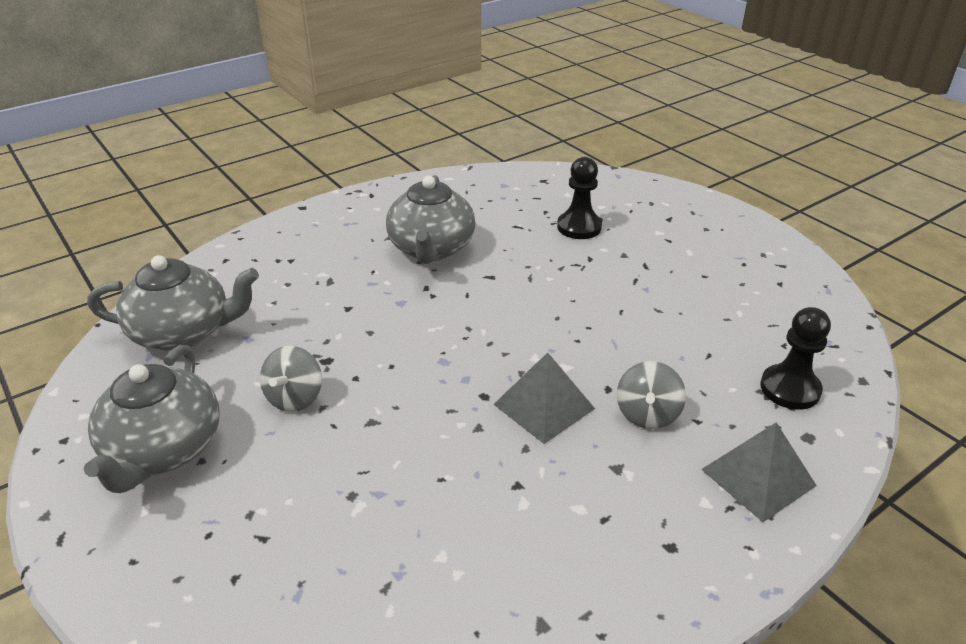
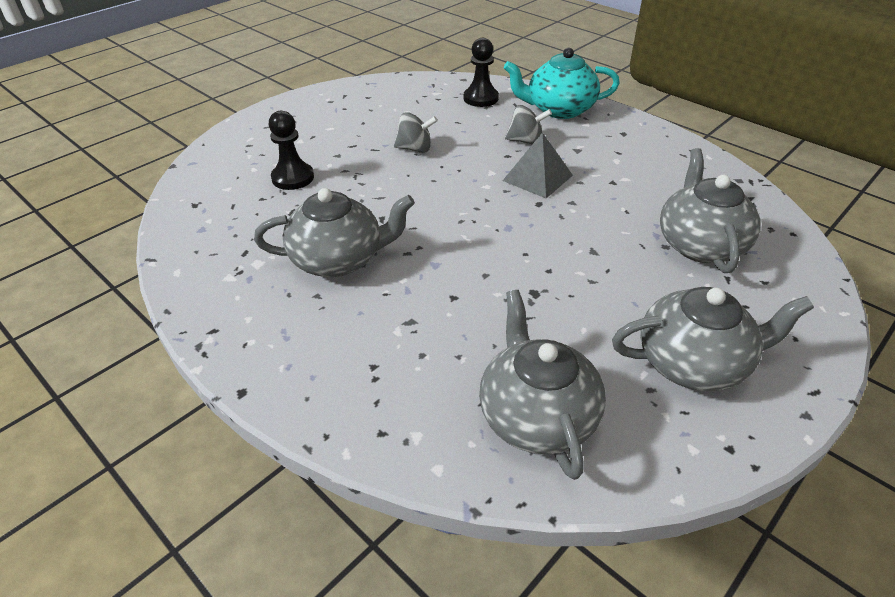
camera: 100 degrees left, 5 degrees up
(295, 398) = (590, 299): grey spinning top -> grey spinning top (415, 149)
(338, 534) = (700, 244): none -> grey teapot
(758, 477) = (559, 109): grey pyramid -> turquoise teapot

